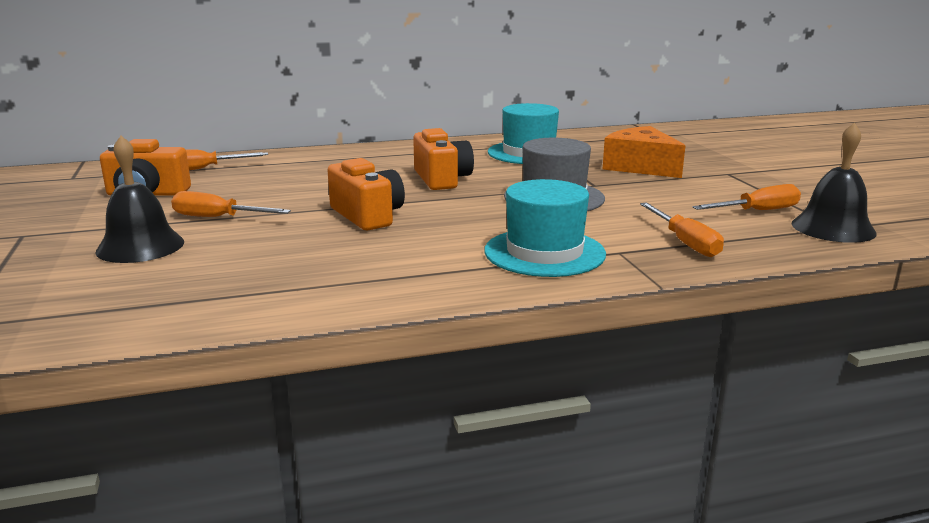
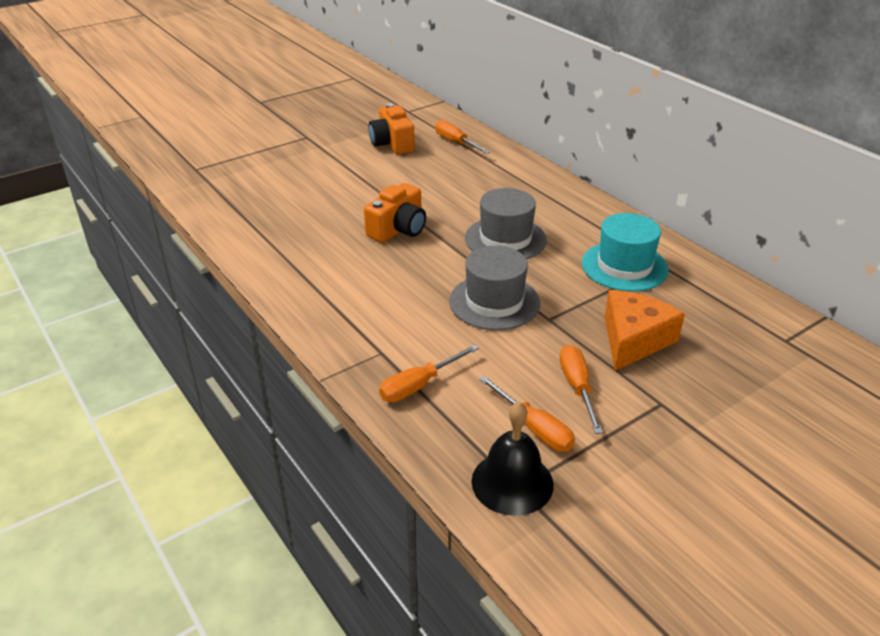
camera: 70 degrees right, 15 degrees up
(140, 246) = (305, 174): black bell -> none
(218, 218) = (363, 180): orange screwdriver -> orange screwdriver (577, 387)
(442, 179) = (505, 239): orange camera -> grey hat
(544, 252) = (363, 317): turquoise hat -> none

